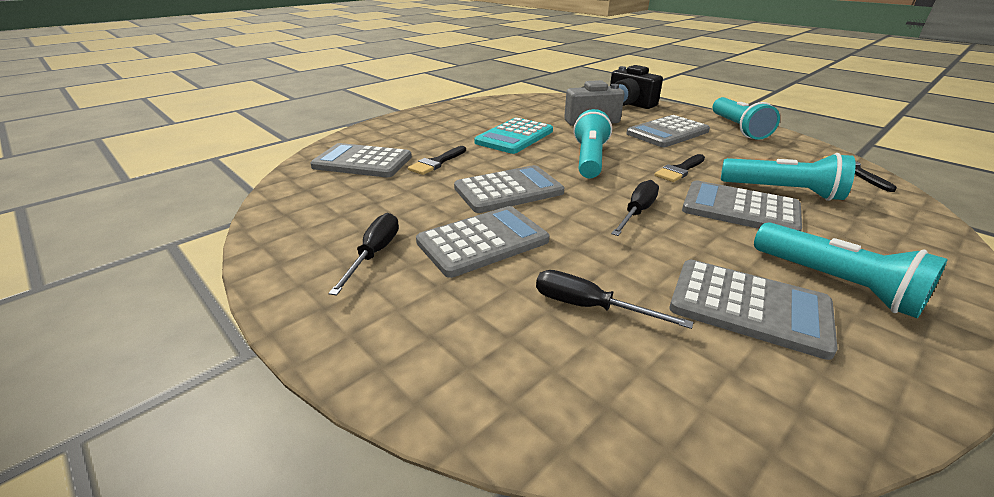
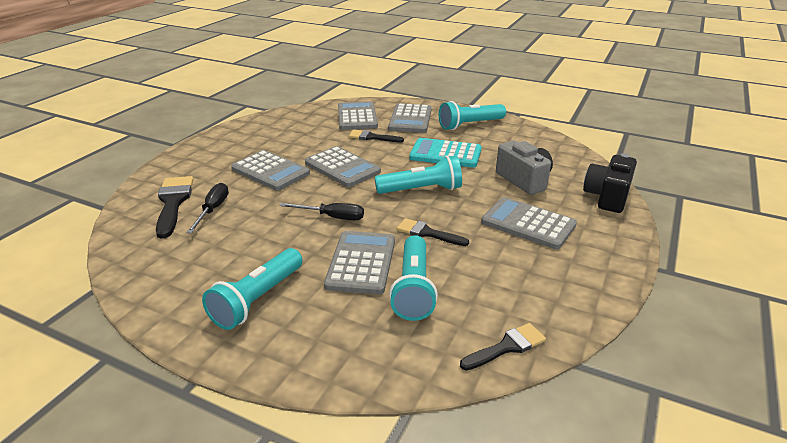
camera: 70 degrees right, 0 degrees up
(374, 254) = (248, 147): black screwdriver -> none
(545, 356) = (173, 202): none -> black brush
(738, 128) = (591, 270): turquoise flashlight -> turquoise flashlight (470, 125)
(749, 307) = (222, 261): grey calculator -> grey calculator (410, 119)

